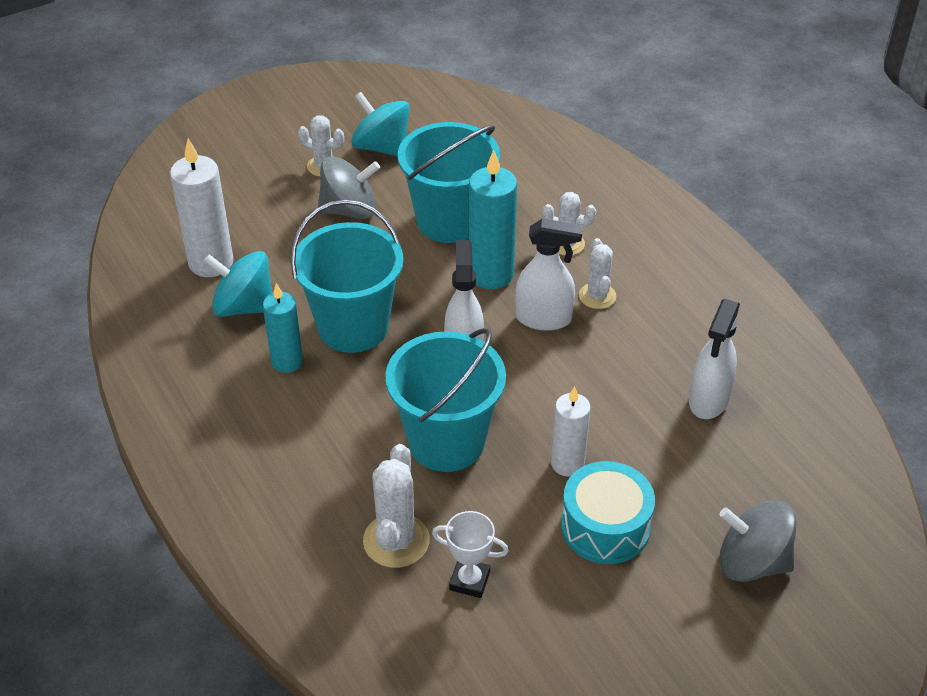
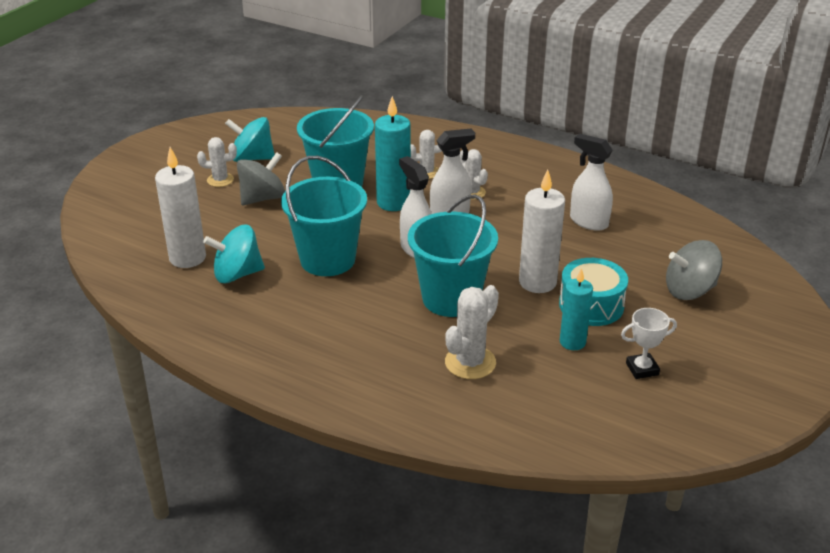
camera: 30 degrees left, 10 degrees down
(287, 362) = (299, 294): turquoise candle -> turquoise candle (572, 342)
(396, 541) = (470, 362): white cactus -> white cactus turned 60 degrees clockwise
(469, 581) = (537, 365): white trophy -> white trophy (642, 369)
(567, 464) = (537, 282): white candle -> white candle, size x1.53
(708, 400) = (588, 222): white spray bottle -> white spray bottle turned 135 degrees clockwise

